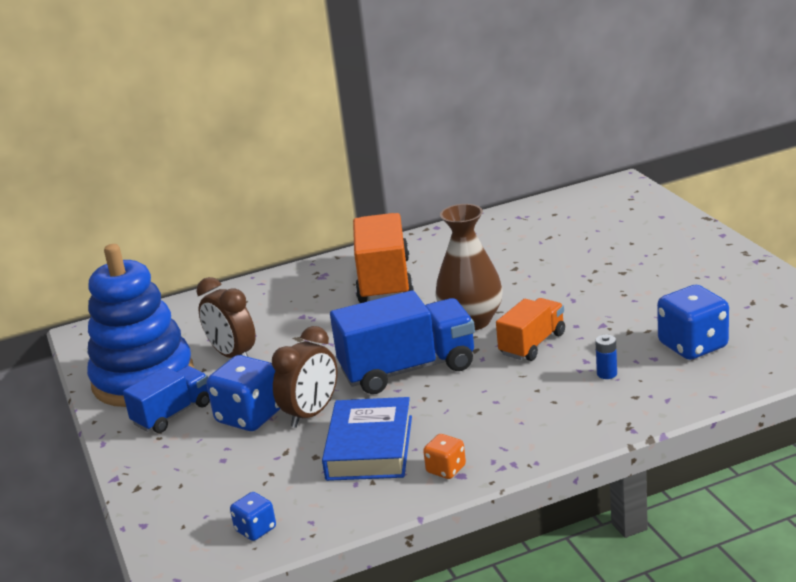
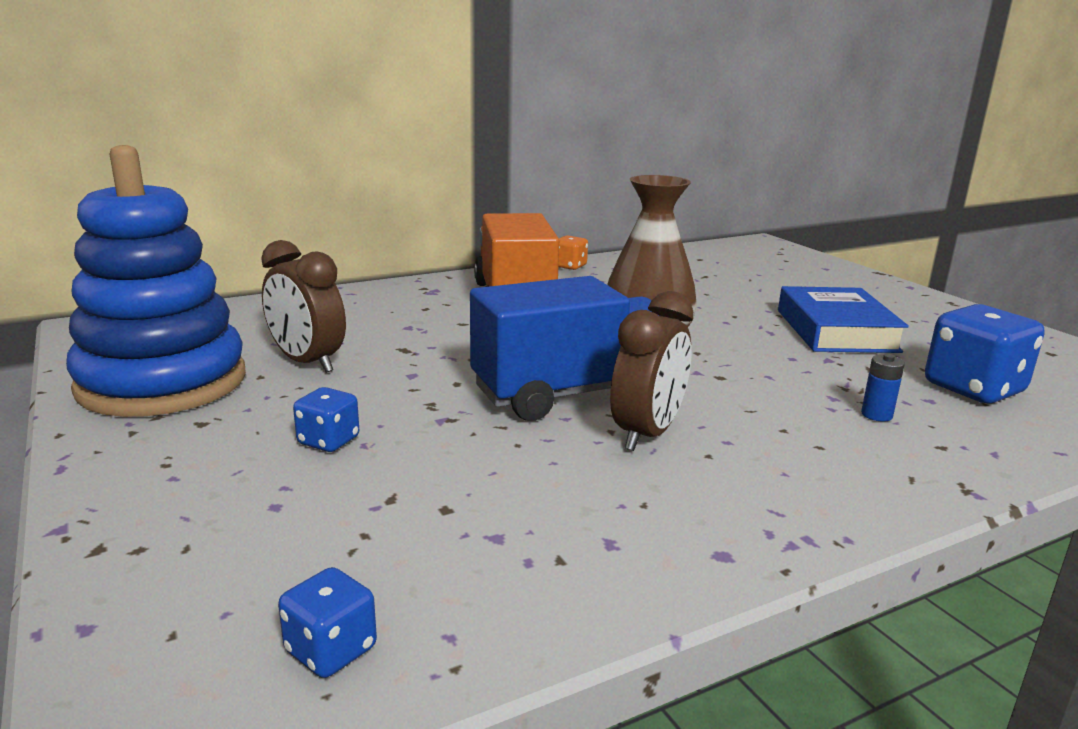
camera: 10 degrees left, 5 degrees down
(172, 414) = (198, 431): blue truck -> none
(249, 416) = (328, 441): blue dice -> blue dice, size x0.53
(311, 414) = (432, 443): brown clock -> brown clock (647, 434)
(370, 448) = (542, 499): blue book -> blue book (836, 331)
(446, 469) = (691, 543): orange dice -> orange dice (569, 266)
(532, 344) = (744, 374): orange truck -> none

